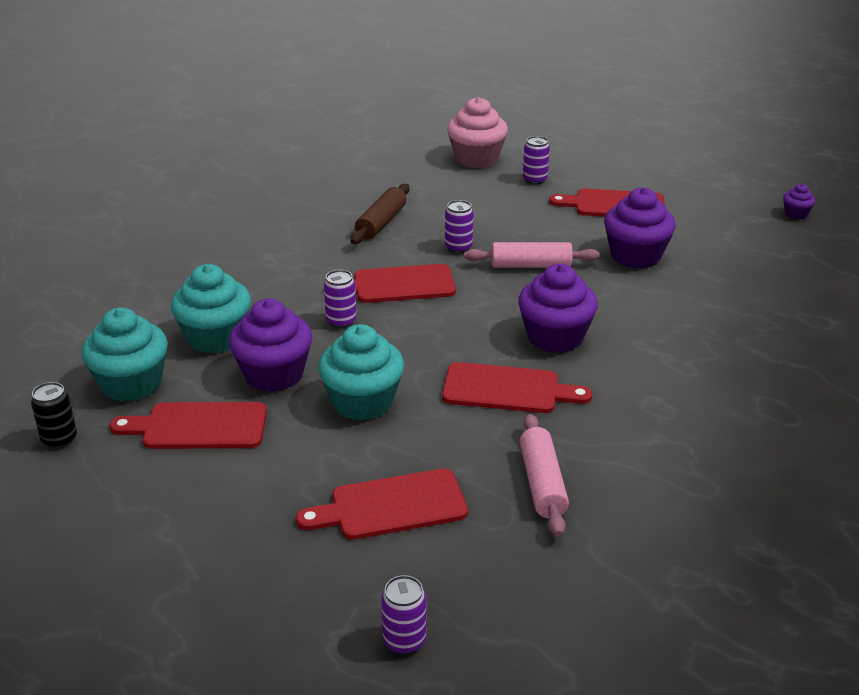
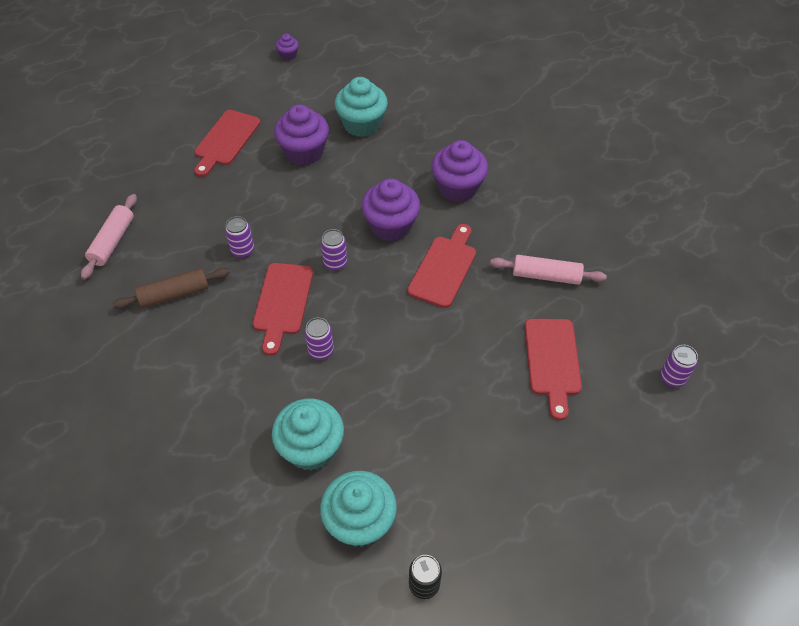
camera: 75 degrees left, 20 degrees up
(198, 426) = (435, 473): red cutting board -> none
(274, 374) = (380, 410): purple cupcake -> purple cupcake (457, 188)
(362, 402) = (434, 356): turquoise cupcake -> turquoise cupcake (362, 124)
(381, 223) = (174, 294): brown rolling pin -> brown rolling pin turned 60 degrees counterclockwise
(476, 158) = (95, 202): pink cupcake -> none
(531, 265) = (290, 213): pink rolling pin -> pink rolling pin (112, 241)
(535, 180) = (157, 175): purple can -> purple can (335, 263)

